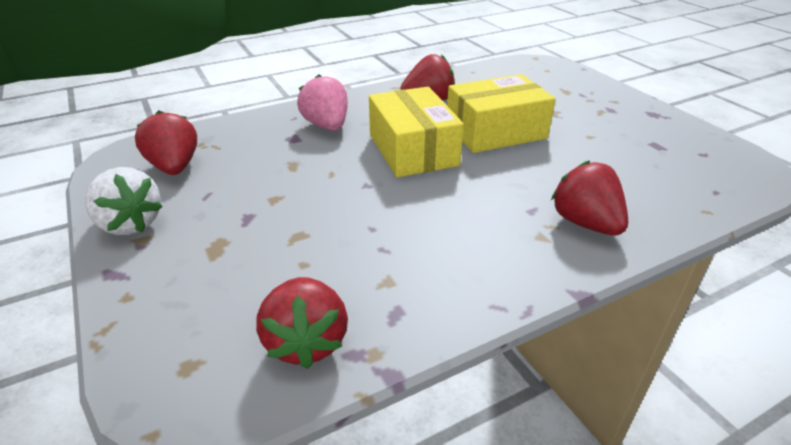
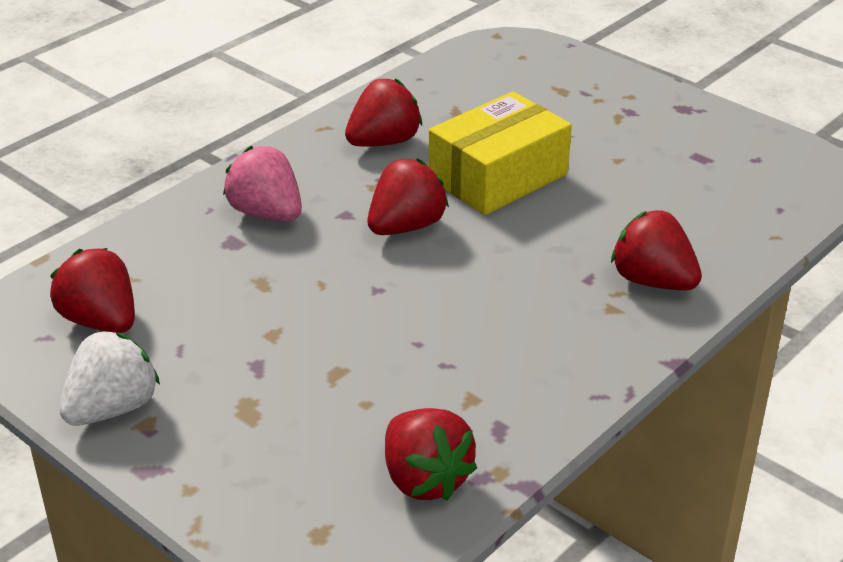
camera: 20 degrees left, 0 degrees up
(130, 224) = (113, 408): white strawberry -> white strawberry turned 75 degrees counterclockwise
(413, 150) = (406, 227): yellow box -> red strawberry

